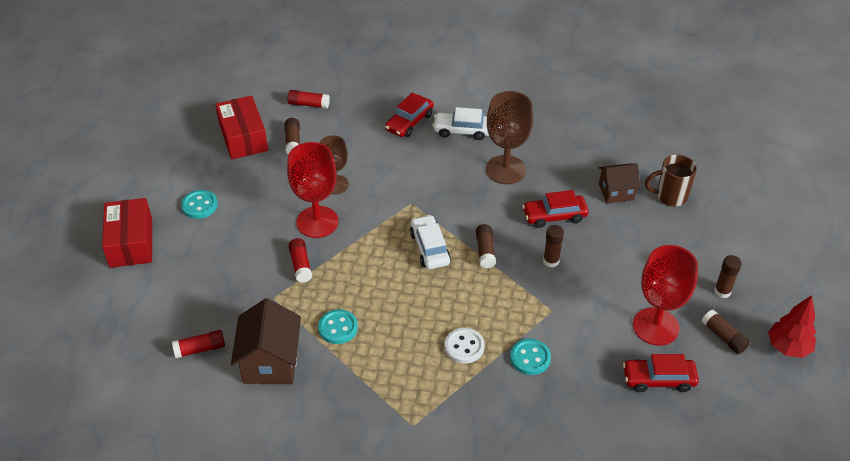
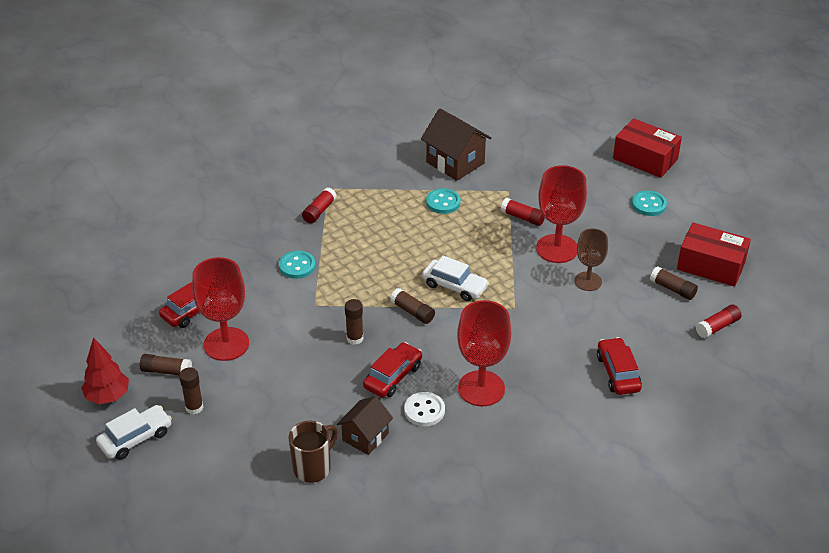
camera: 135 degrees right, 5 degrees down
(200, 349) = (505, 143): red glue stick -> red glue stick (319, 211)
(462, 130) = (565, 398): white car -> white car (135, 438)
(464, 347) = (349, 244): white button -> white button (424, 410)
(505, 170) = (481, 388): brown goblet -> red goblet

